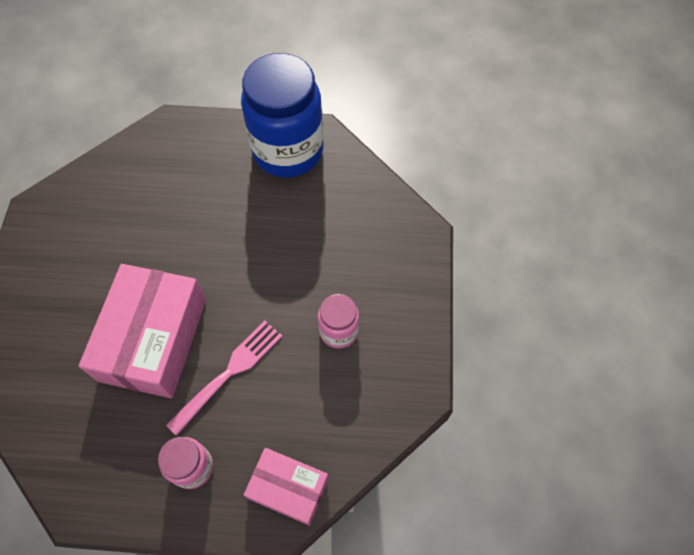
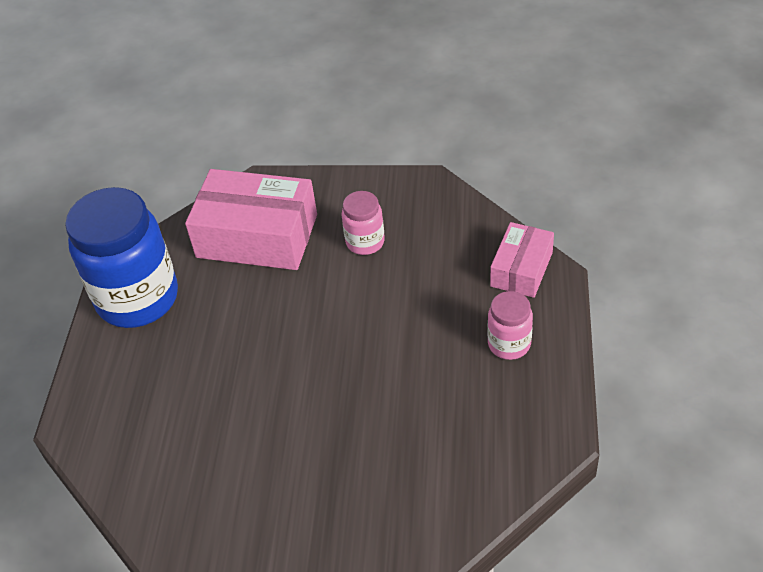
camera: 85 degrees left, 15 degrees down
(153, 339) = (372, 397): pink box -> pink box (257, 236)
(229, 373) = (410, 325): pink fork -> none

